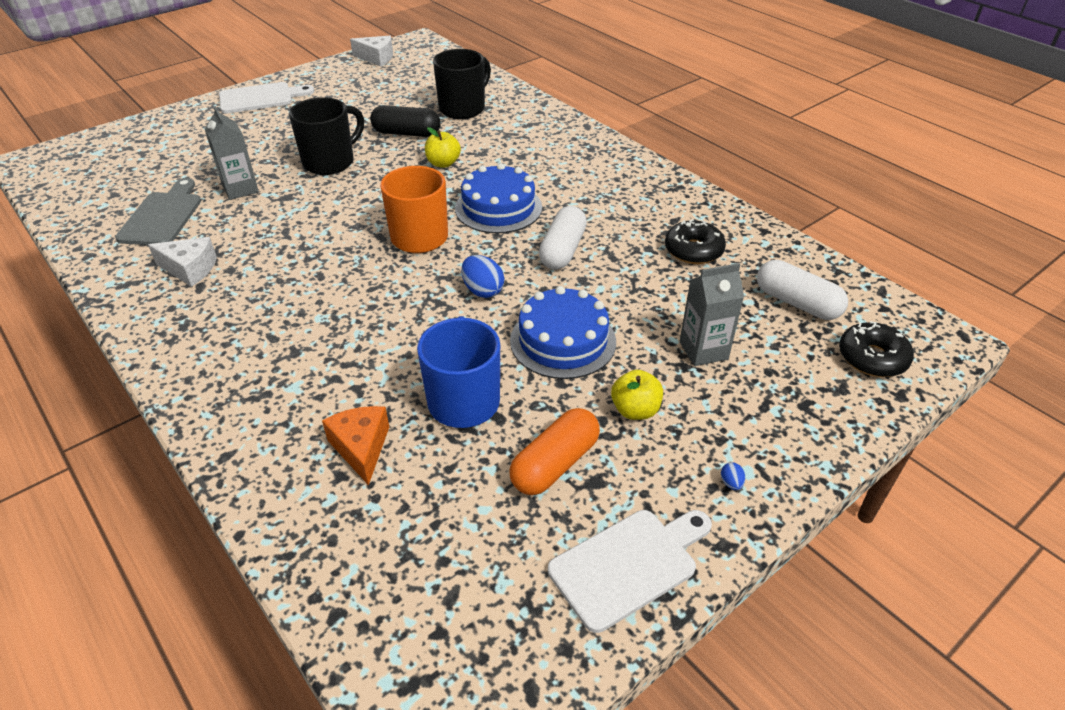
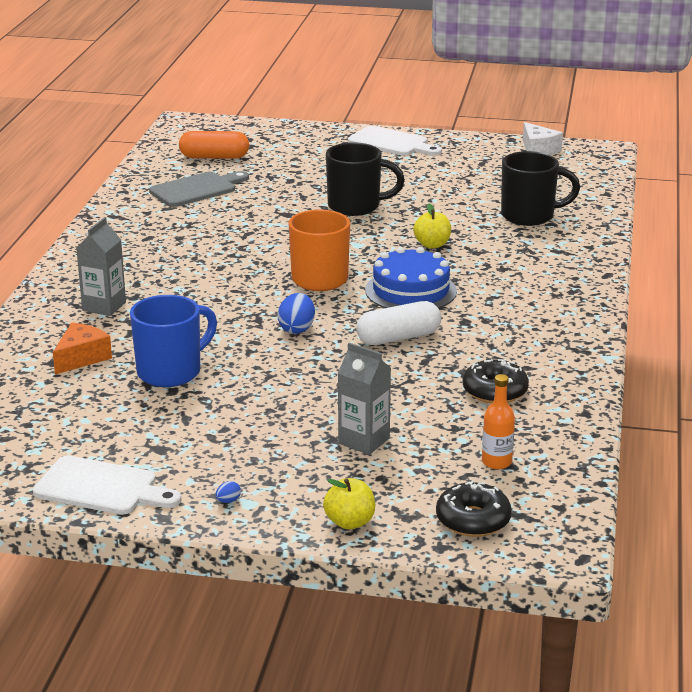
camera: 50 degrees right, 15 degrees down
(190, 269) = (159, 226): white cheese -> none
(240, 189) = (268, 195): grey carton -> grey carton (104, 306)
(406, 133) = (448, 213): black capsule -> none
(555, 464) = (156, 428): orange capsule -> orange capsule (214, 157)
(563, 341) = (287, 381): blue cake -> none
(635, 410) = (252, 437): yellow apple -> yellow apple (350, 522)
(797, 303) = (496, 462): white capsule -> orange bottle

